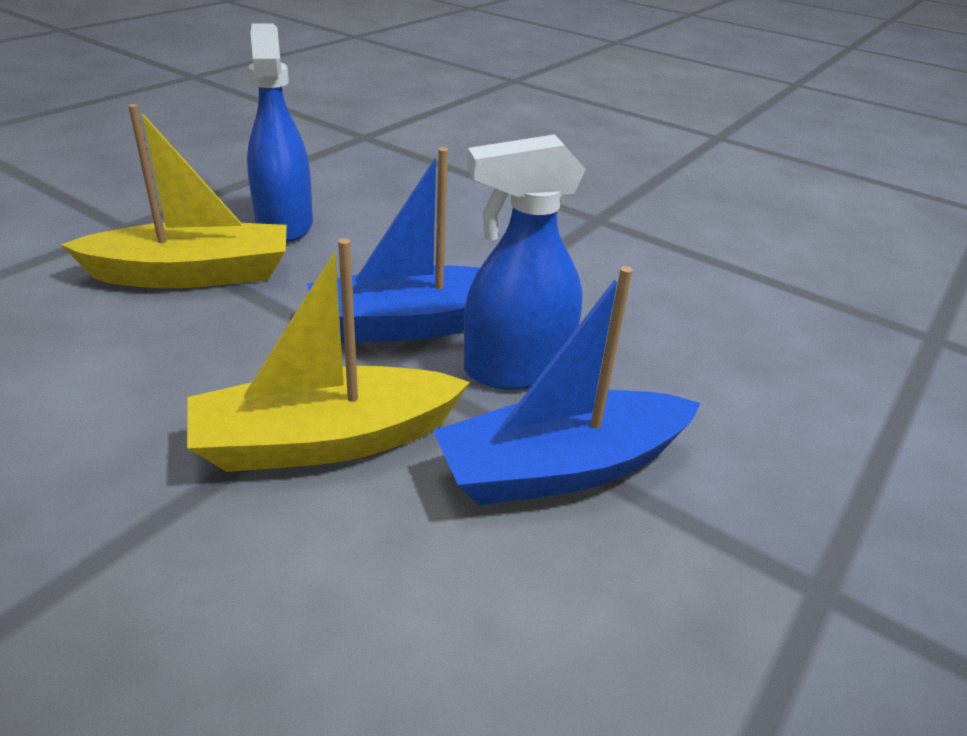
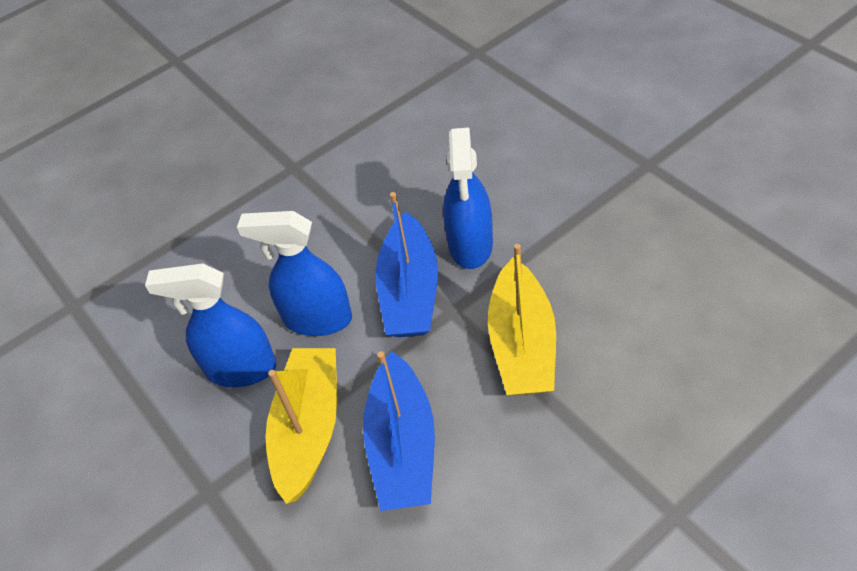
camera: 65 degrees left, 15 degrees up
(359, 261) = (317, 319): none -> blue spray bottle
(561, 468) = (560, 239): blue boat -> blue boat (403, 446)

